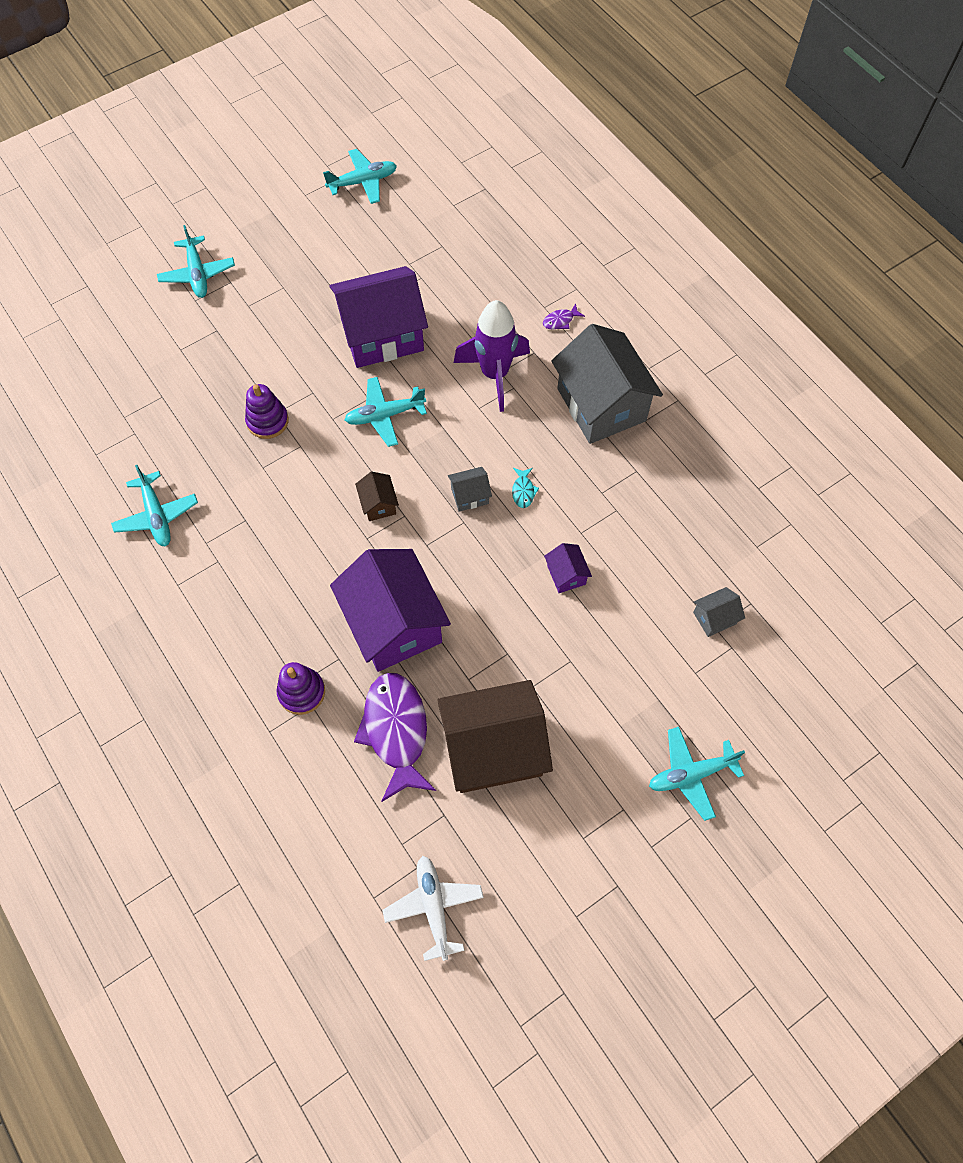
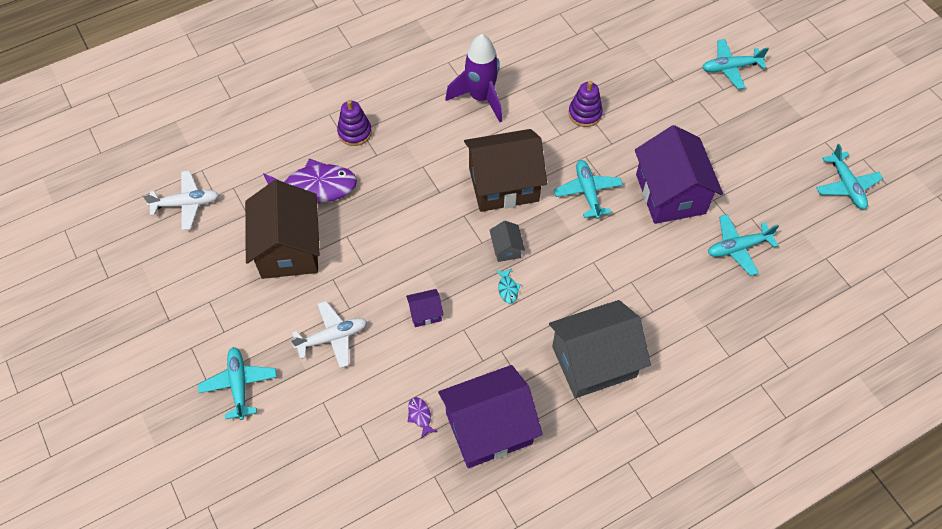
camera: 95 degrees right, 5 degrees down
(157, 515) = (505, 49): turquoise plane -> turquoise plane (738, 248)
(378, 504) = (503, 184): brown house -> brown house, size x2.36
(394, 624) = (399, 190): purple house -> purple house (489, 428)
(494, 374) = (628, 277): purple rocket -> purple rocket (480, 98)
(523, 491) = (507, 289): turquoise fish -> turquoise fish turned 105 degrees counterclockwise
(560, 321) = (690, 337): purple fish -> purple fish (420, 416)
(612, 674) = (332, 337): none -> white plane
(714, 618) = (370, 426): grey house -> none

